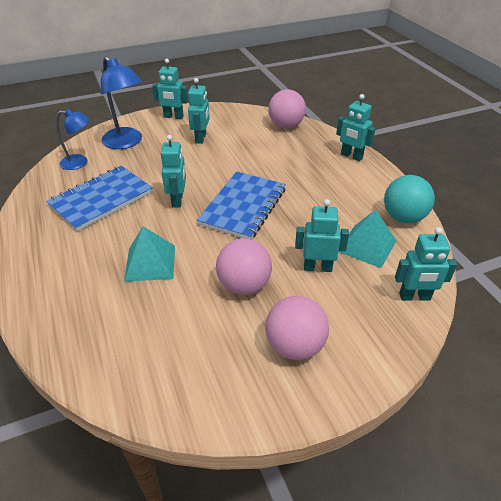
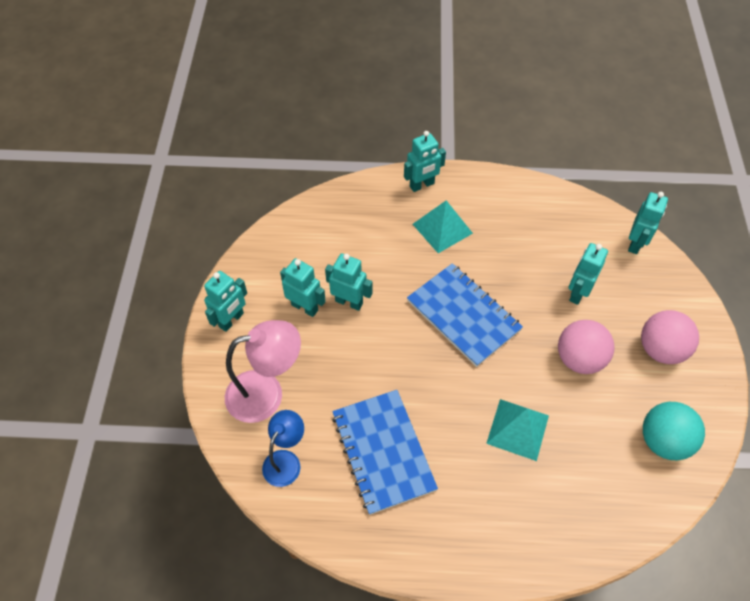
camera: 65 degrees left, 15 degrees up
(126, 143) = (266, 393): blue lamp -> pink lamp
(178, 200) = (423, 372): turquoise robot -> turquoise robot (349, 302)
(286, 126) = (327, 213): pink ball -> none
(367, 245) = (564, 243): turquoise pyramid -> turquoise pyramid (442, 228)
(403, 217) = (537, 197): turquoise ball -> turquoise ball (663, 441)

